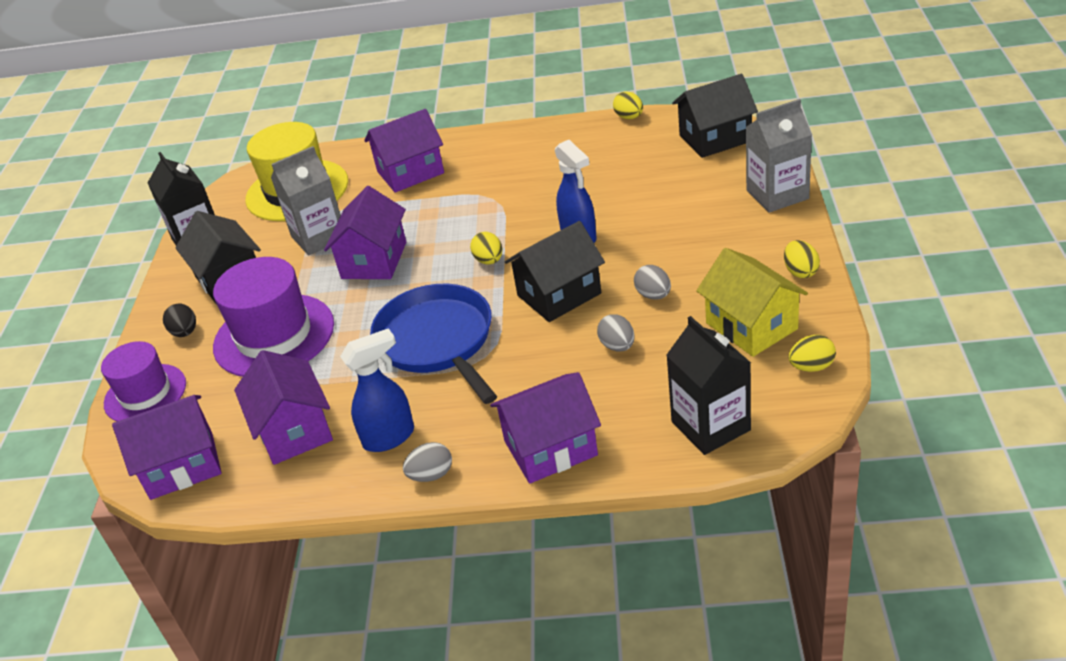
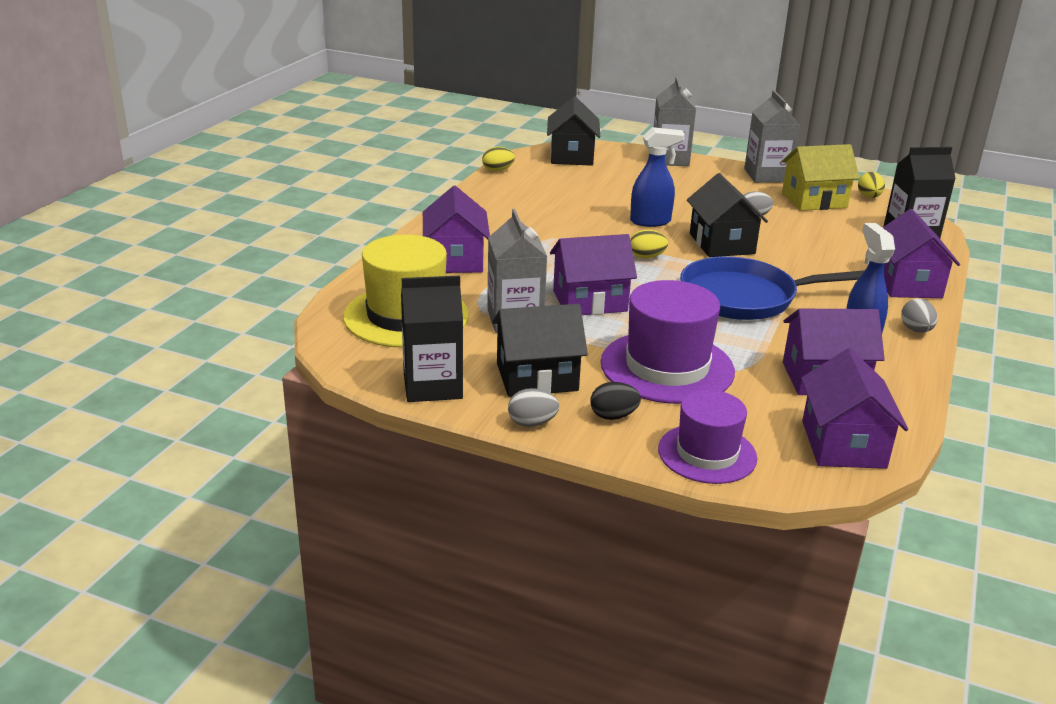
camera: 75 degrees left, 10 degrees down
(374, 260) = (590, 301): purple house -> purple house turned 45 degrees counterclockwise
(617, 346) = (804, 240): grey egg -> grey egg (532, 423)
(800, 271) = (766, 175): yellow egg -> grey carton

